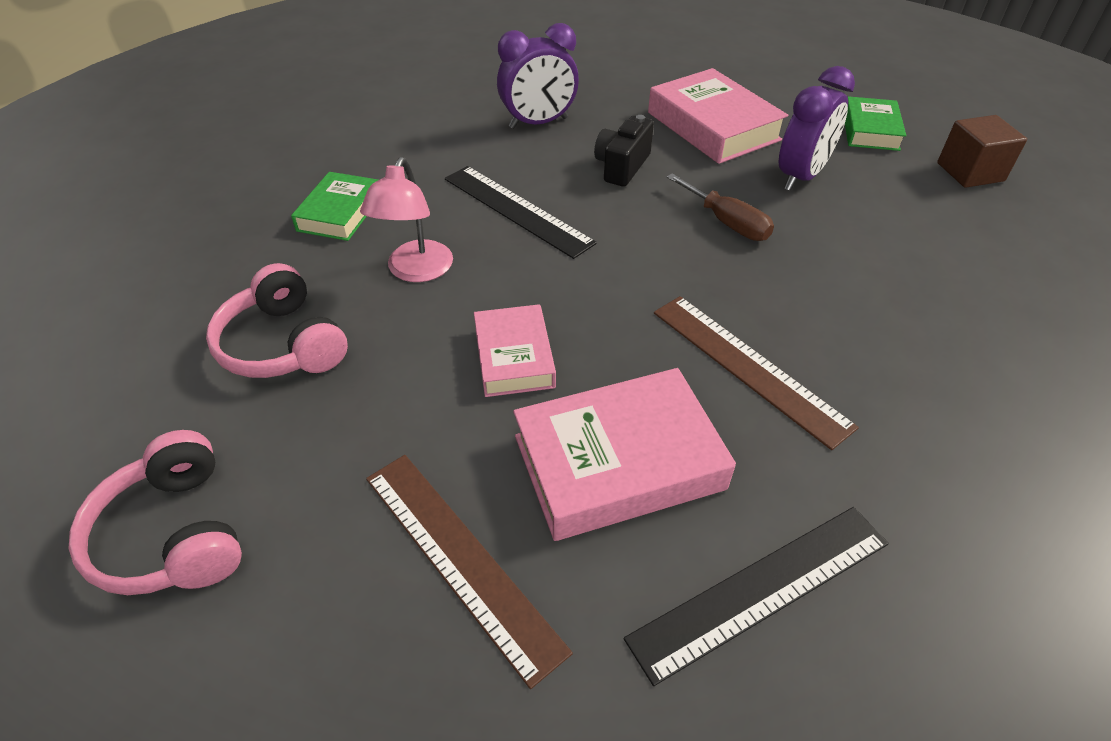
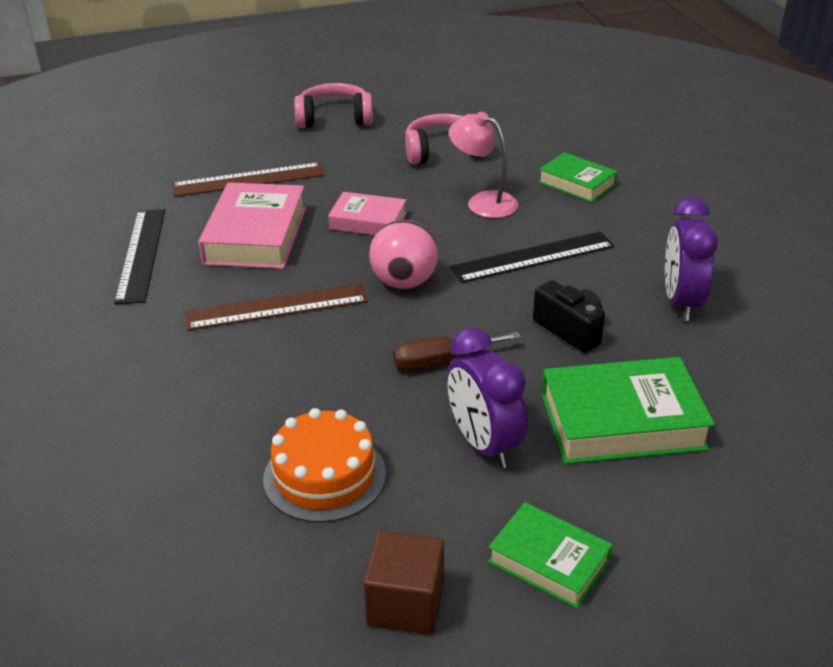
camera: 115 degrees right, 10 degrees down
(624, 283) = (404, 282): none -> pink ball
(713, 126) = (622, 421): pink book -> green book
(921, 242) = (324, 476): none -> orange cake

